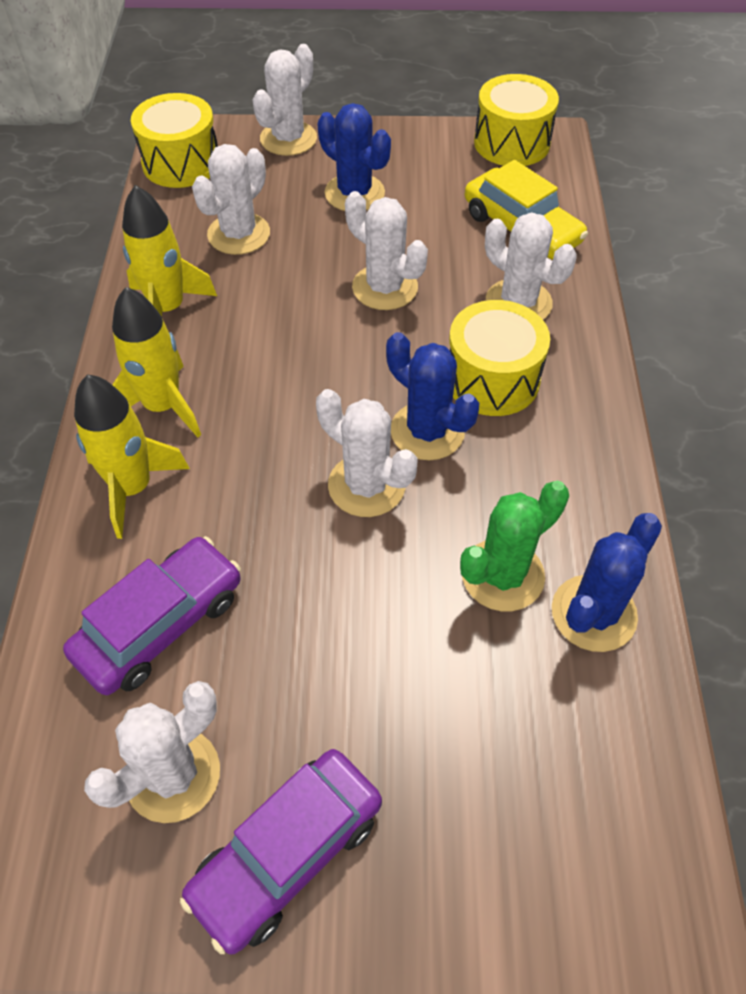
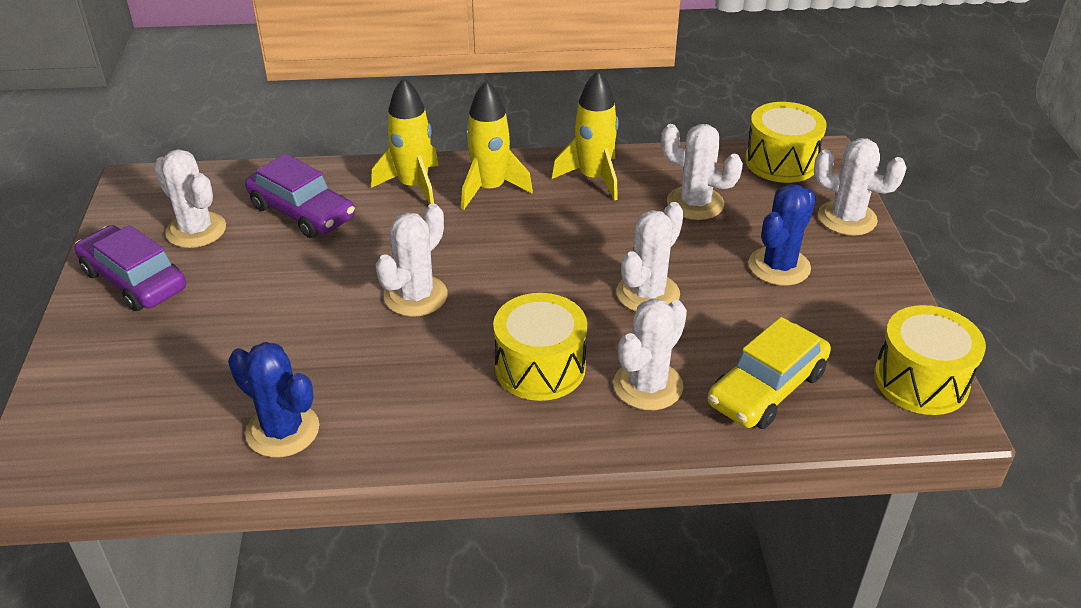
camera: 85 degrees right, 15 degrees down
(427, 431) = (474, 327): blue cactus -> none
(502, 575) = (325, 375): green cactus -> none

